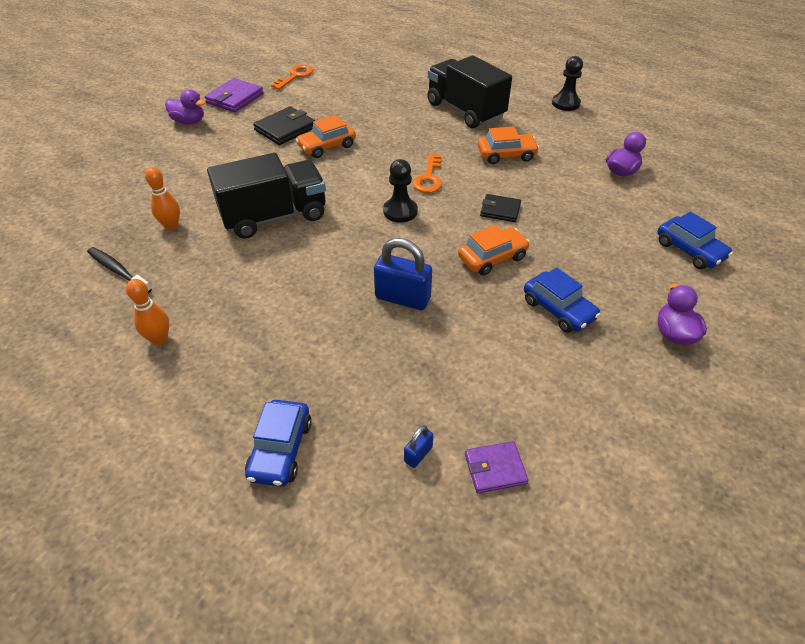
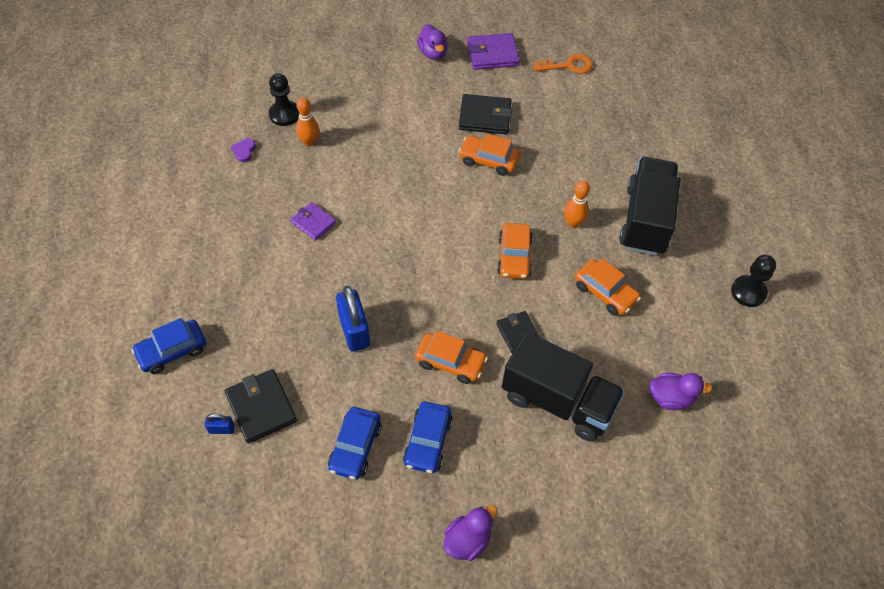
camera: 50 degrees right, 10 degrees up
(118, 271) = (244, 151): black toothbrush -> purple heart
(159, 339) = (206, 222): orange bowling pin -> orange bowling pin (573, 223)
(274, 216) = (372, 191): black truck -> black truck (558, 401)
(400, 211) = (451, 265): black pawn -> black pawn (284, 114)
(422, 407) = (261, 407): none -> black wallet
(429, 178) = (514, 257): orange key -> orange car
(495, 469) = (241, 481): purple wallet -> purple wallet (313, 223)
(689, 250) = (595, 509): blue car -> blue car (355, 447)

